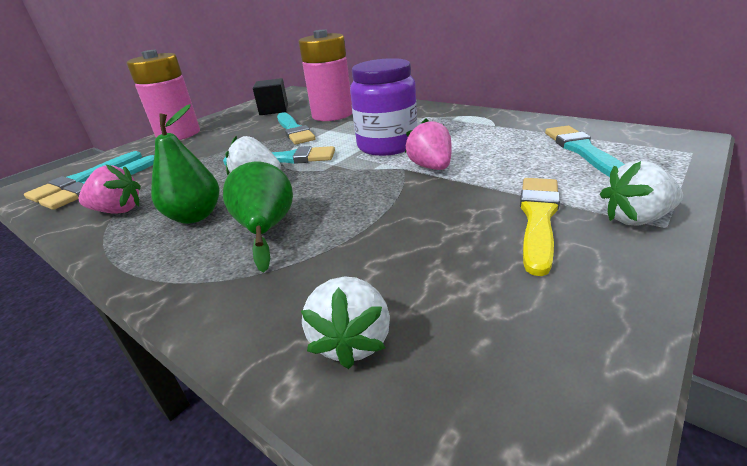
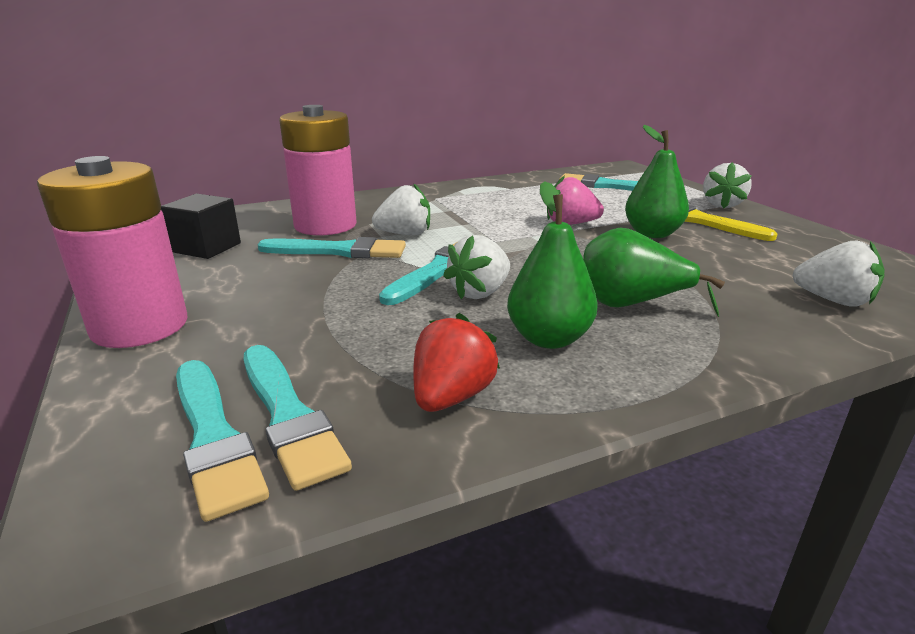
camera: 65 degrees left, 5 degrees down
(118, 211) = (451, 397): pink strawberry -> red strawberry
(340, 133) = (405, 234): none -> white strawberry
(387, 145) = (487, 225): purple jar -> none
(453, 203) = (652, 234): none -> green pear

